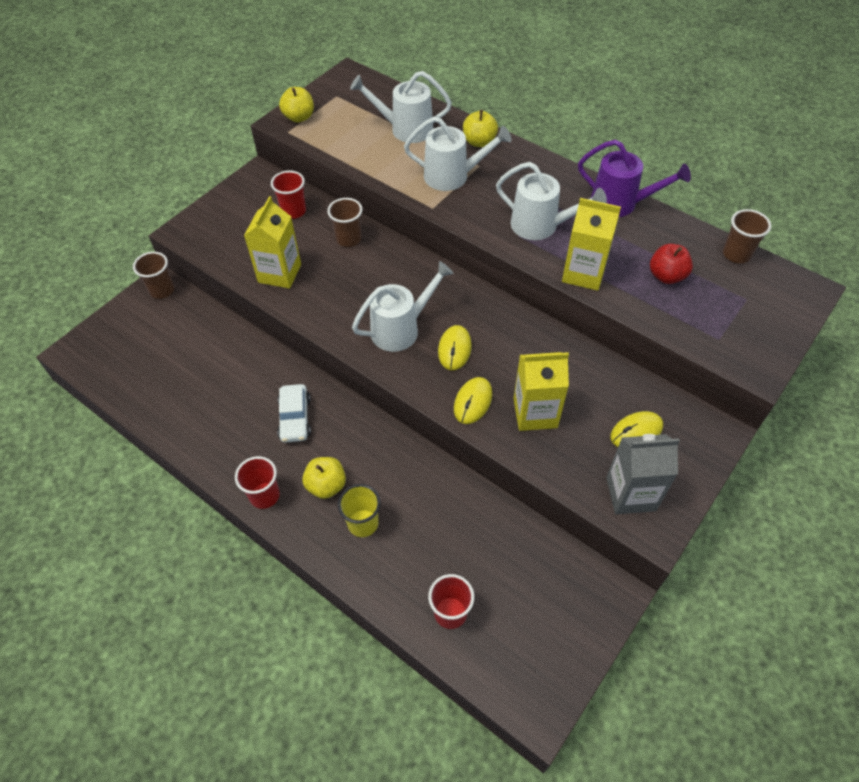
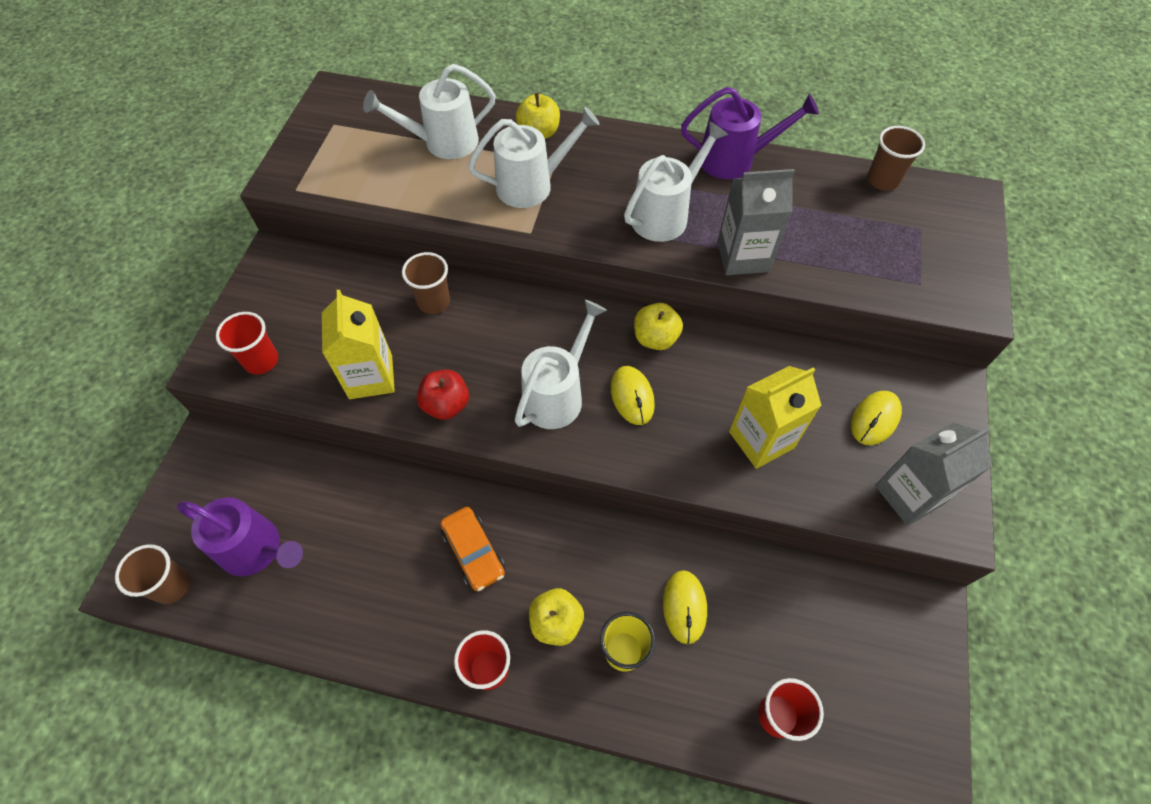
camera: 25 degrees left, 5 degrees up
(157, 362) = (257, 550): none -> purple watering can
(162, 290) = (213, 449): brown cup -> brown cup (172, 585)
(293, 211) = (345, 289): red cup -> red cup (261, 361)
(295, 418) = (474, 552): white car -> orange car
(299, 117) = (300, 166): yellow apple -> yellow apple (655, 338)
(473, 401) = (687, 454): yellow mouse -> yellow mouse (684, 607)
(541, 226) = (665, 214): white watering can -> white watering can turned 45 degrees counterclockwise
(583, 273) = (743, 256): yellow carton -> grey carton
(666, 276) = (829, 229): red apple -> red apple (446, 405)

